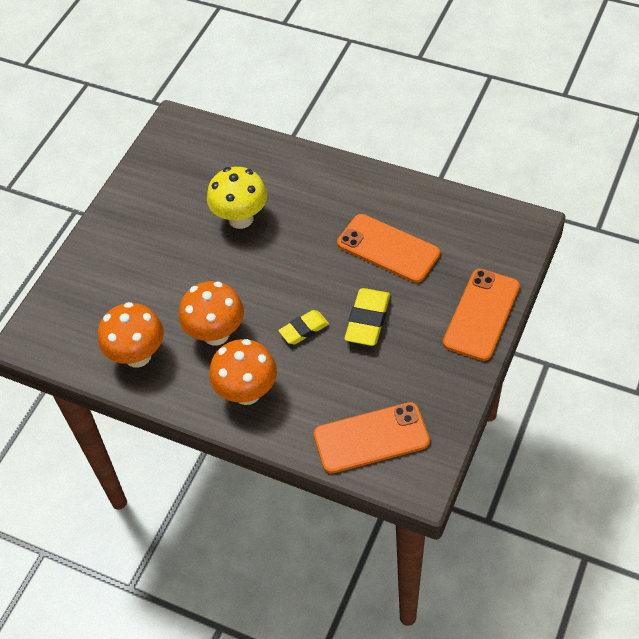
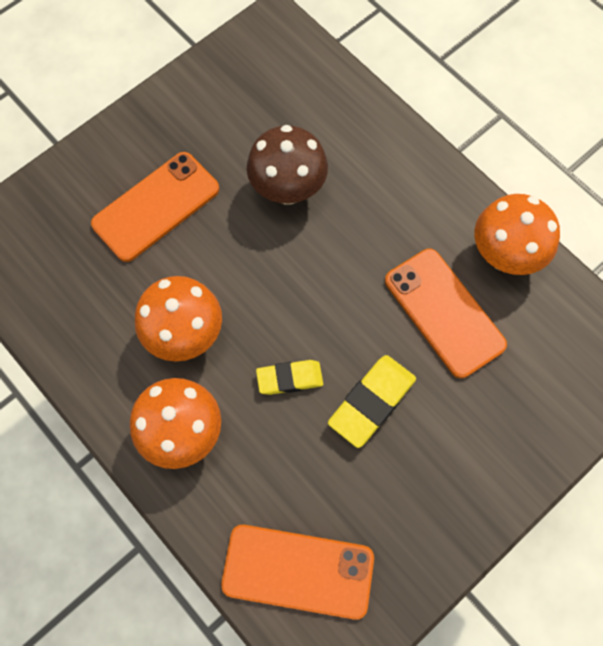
camera: 20 degrees right, 15 degrees up
(138, 355) = (83, 322): orange mushroom -> orange mushroom (504, 256)
(241, 219) = (288, 190): yellow mushroom -> brown mushroom
(481, 314) = (516, 462): orange phone -> orange phone (156, 206)

